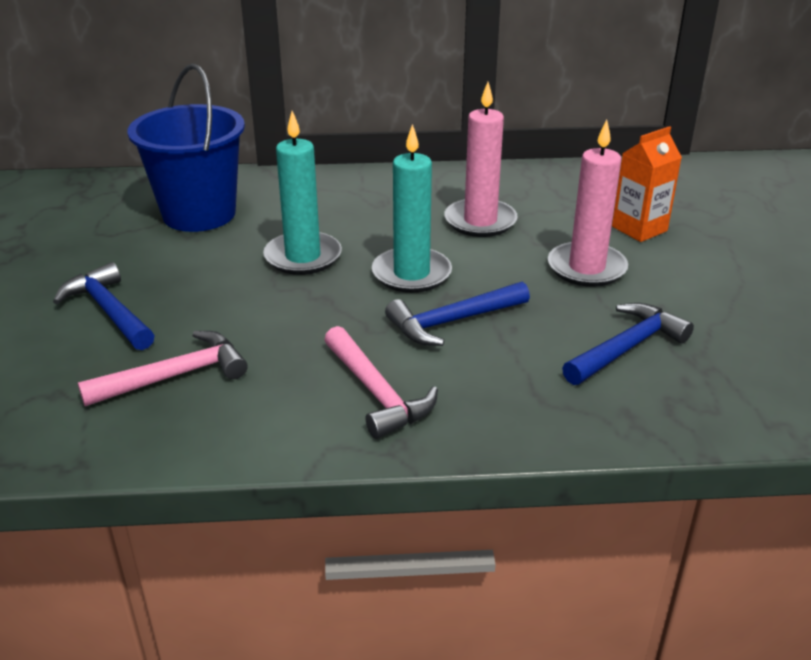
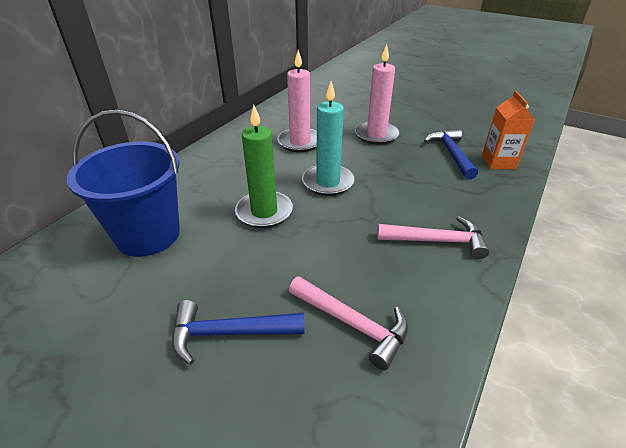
camera: 55 degrees left, 5 degrees up
(175, 376) = (353, 324): pink hammer -> pink hammer turned 120 degrees clockwise
(303, 257) = (264, 212): turquoise candle -> green candle
(452, 322) = (388, 189): blue hammer -> none
(639, 229) = (357, 110): orange carton -> orange carton (498, 162)

